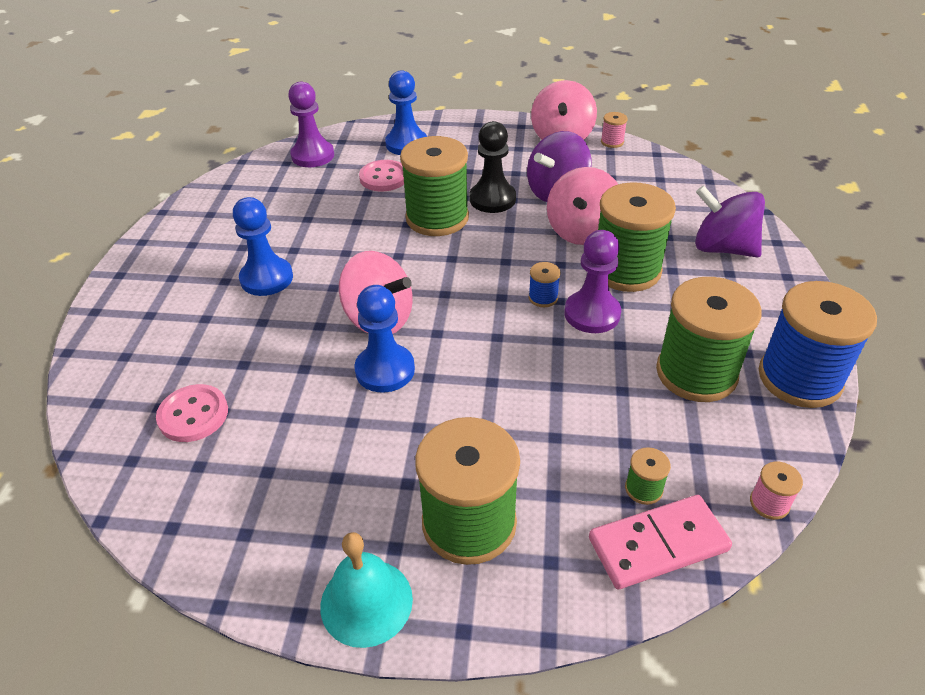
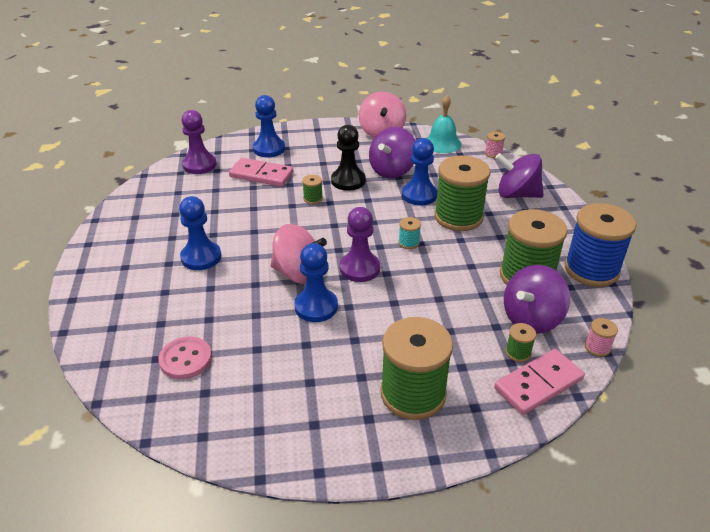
camera: 15 degrees left, 5 degrees down
(366, 602) = (363, 455): turquoise bell -> turquoise bell (442, 143)
(384, 177) = (261, 175): pink button -> pink domino
(437, 218) = (313, 198): green spool -> green spool, size x0.41
(543, 298) = (409, 243): blue spool -> turquoise spool
(582, 231) = (419, 195): pink spinning top -> blue pawn
(592, 314) = (446, 249): purple pawn -> purple pawn (359, 268)
(612, 142) = (418, 132): pink spool -> pink spool (493, 153)
(682, 439) = (531, 318): none -> purple spinning top

